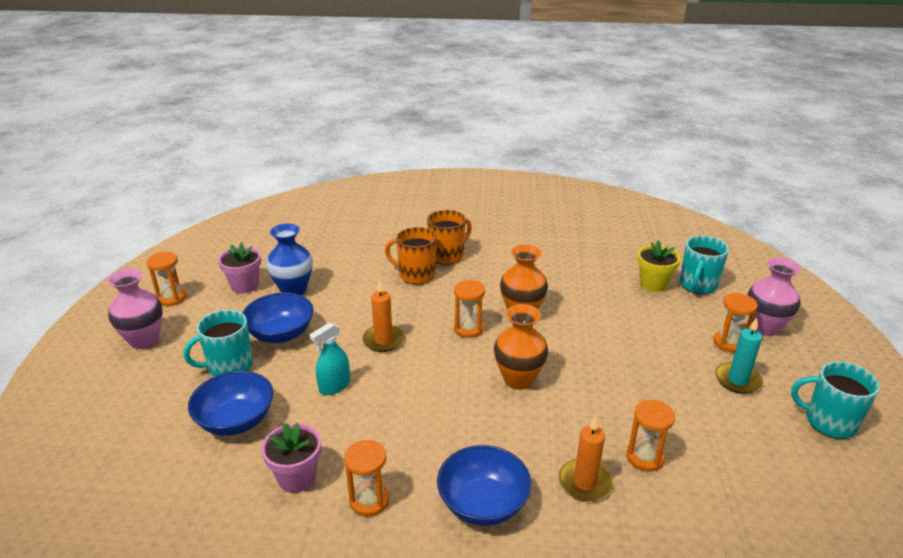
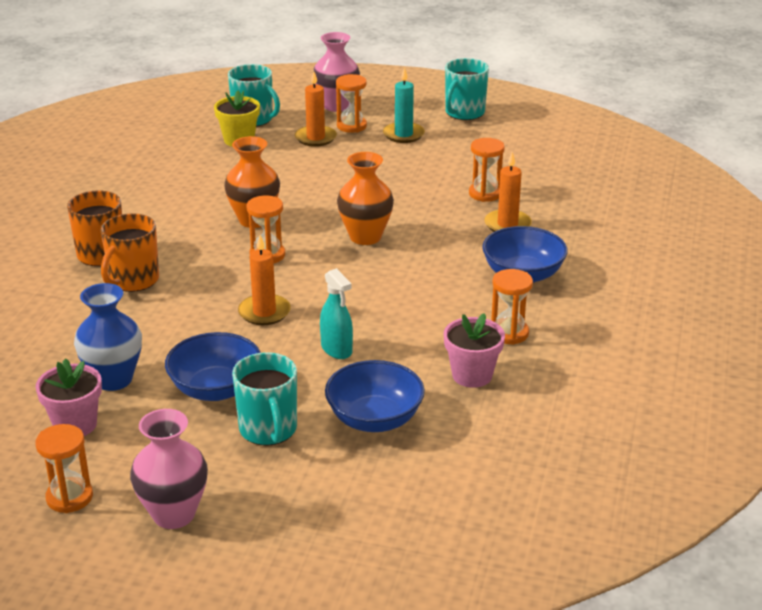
camera: 80 degrees left, 0 degrees up
(687, 324) = (315, 138): none -> orange candle

